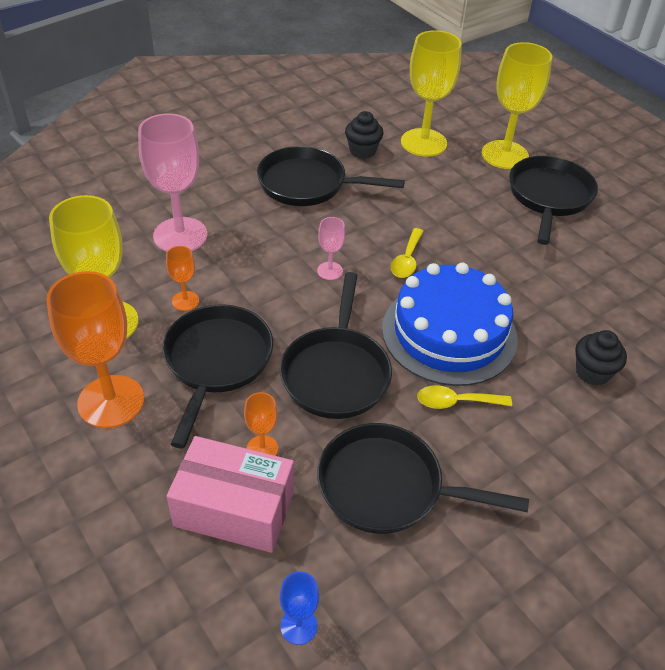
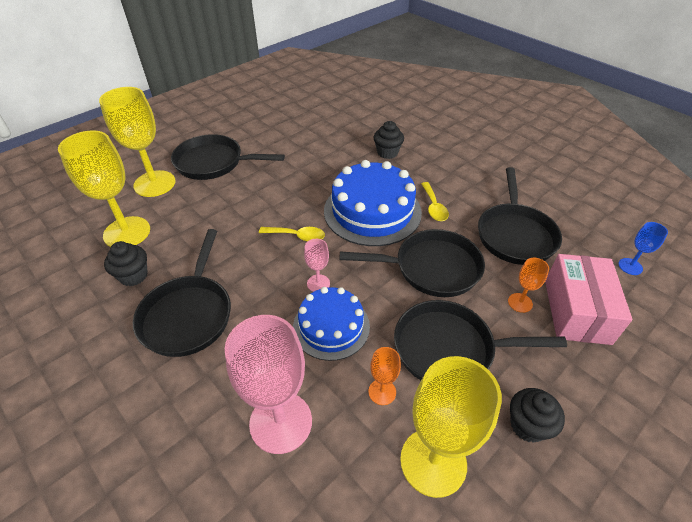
camera: 95 degrees left, 0 degrees up
(111, 401) = (527, 425): orange goblet -> black cupcake
(270, 275) = (331, 326): none -> blue cake

